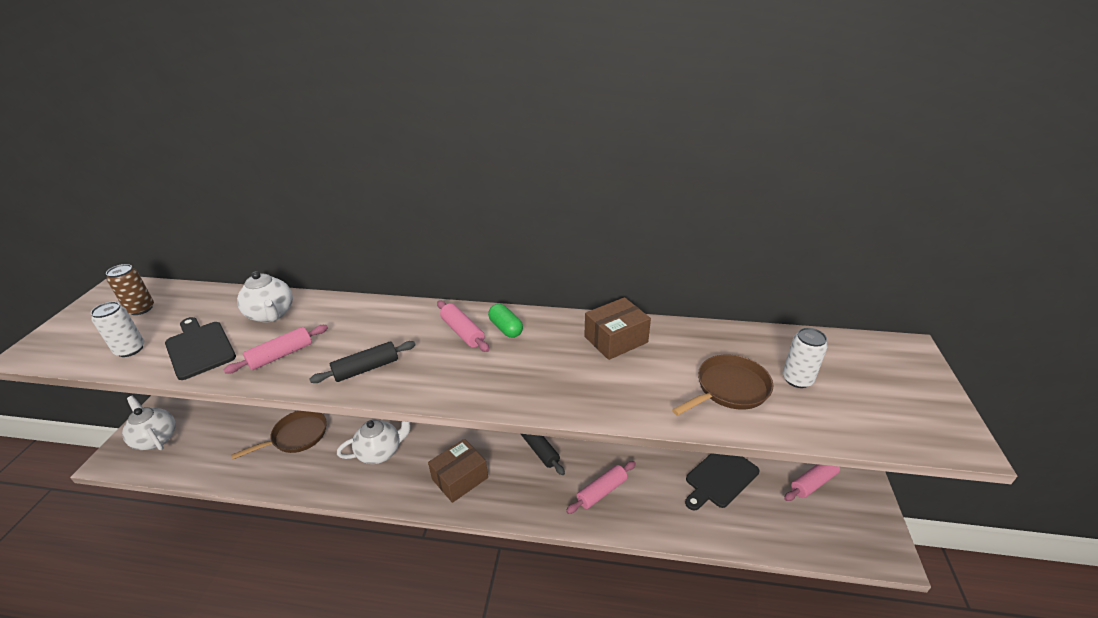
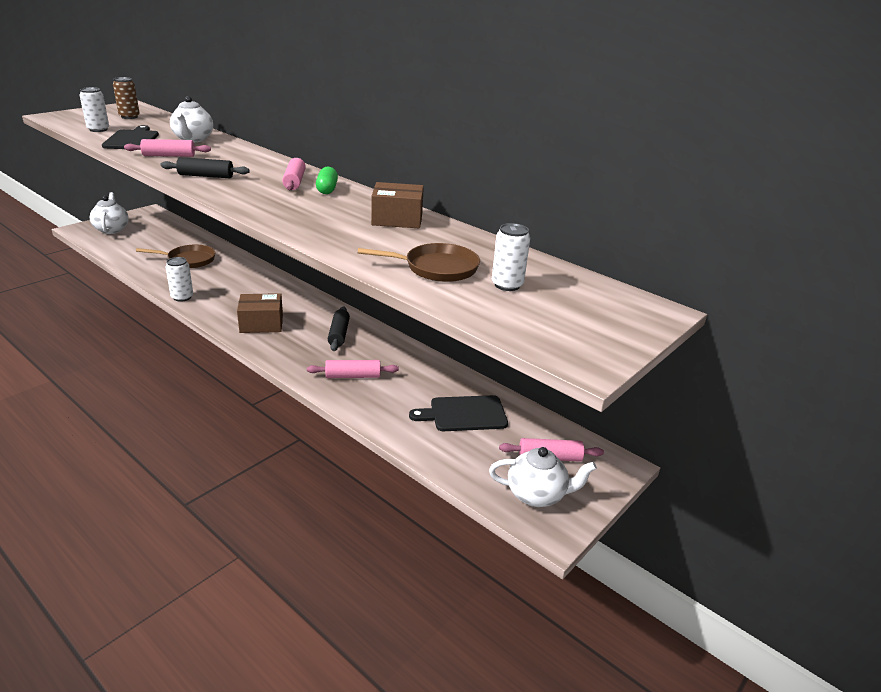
camera: 30 degrees right, 5 degrees down
(344, 490) = (182, 297): none -> white can
(380, 452) = (228, 289): white teapot -> white teapot (537, 495)

